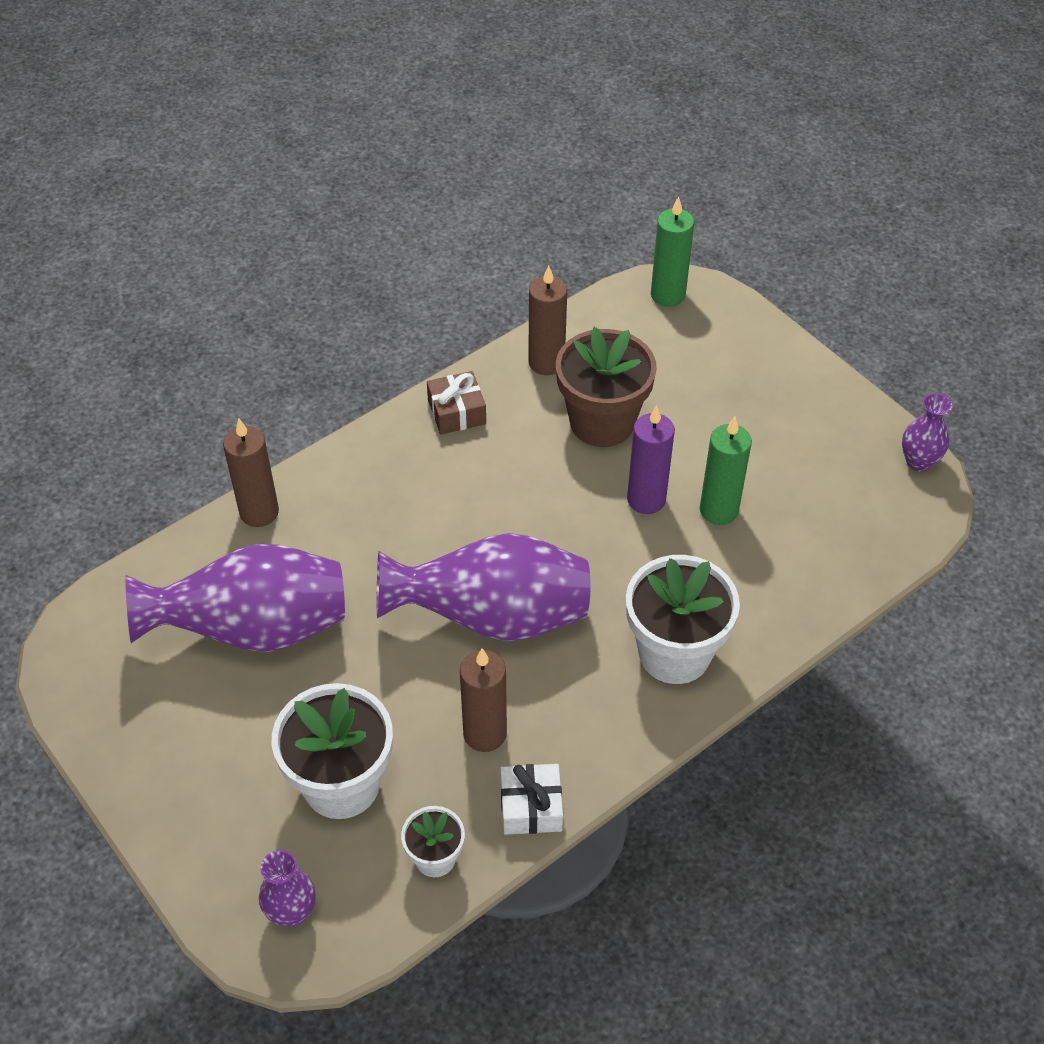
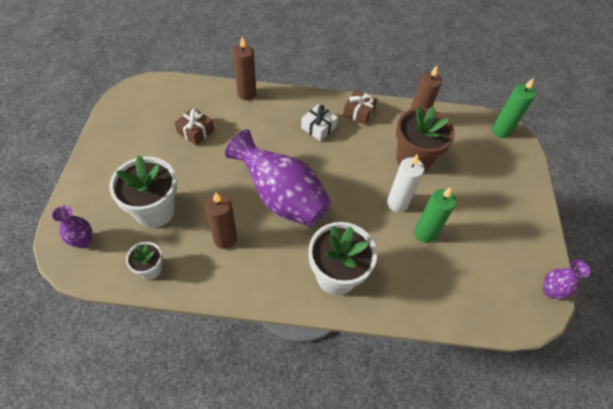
camera: 40 degrees right, 5 degrees up
(254, 629) = (195, 131): purple vase -> brown gift
(531, 807) = (207, 283): white gift -> white gift (318, 127)
(646, 499) = (397, 203): purple candle -> white candle

